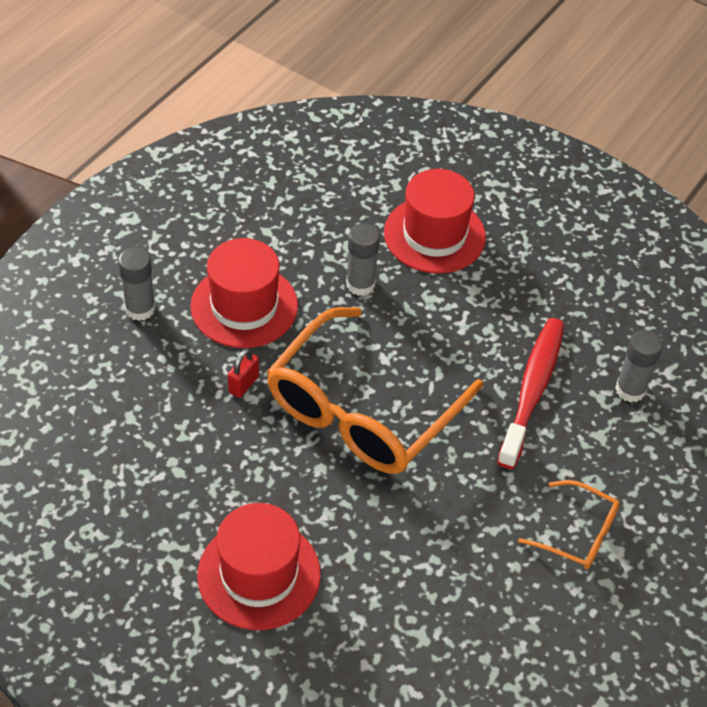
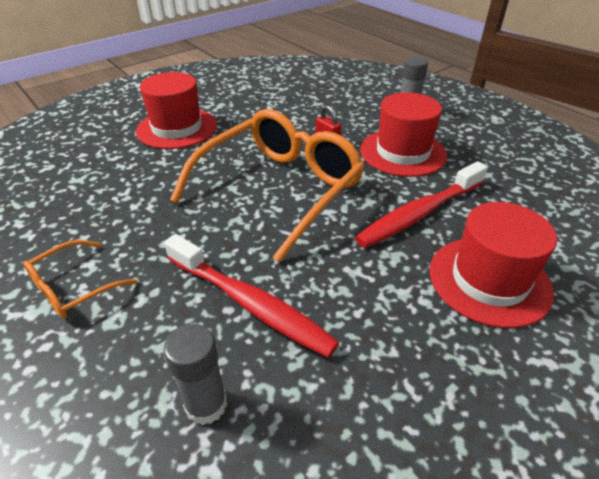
camera: 110 degrees right, 10 degrees down
(360, 284) = (419, 214): grey glue stick -> red toothbrush
(362, 410) = (279, 189): orange glasses -> orange glasses turned 75 degrees clockwise

